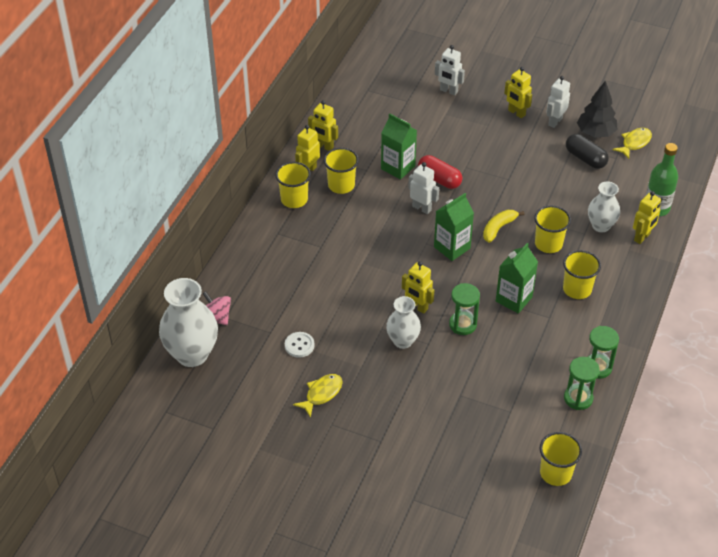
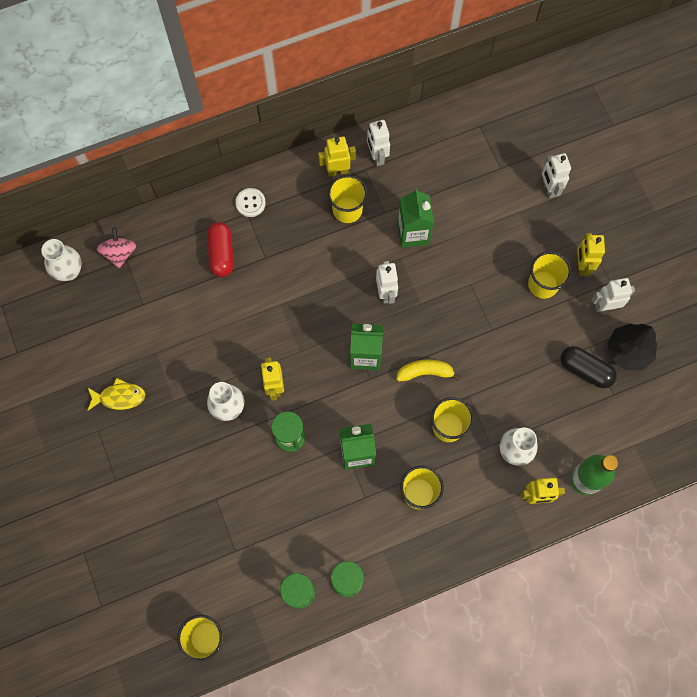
camera: 45 degrees right, 25 degrees up
(192, 354) = (69, 271): white vase -> white vase, size x0.60
(294, 199) = (295, 191): yellow cup -> yellow cup (543, 284)
(299, 345) = (150, 337): white button -> white button (250, 203)
(324, 146) = (377, 156): yellow robot -> white robot
(439, 179) = (433, 276): red capsule -> red capsule (221, 253)
(585, 158) = (585, 370): black capsule -> black capsule turned 60 degrees counterclockwise
(634, 143) = (651, 394): yellow fish -> none

